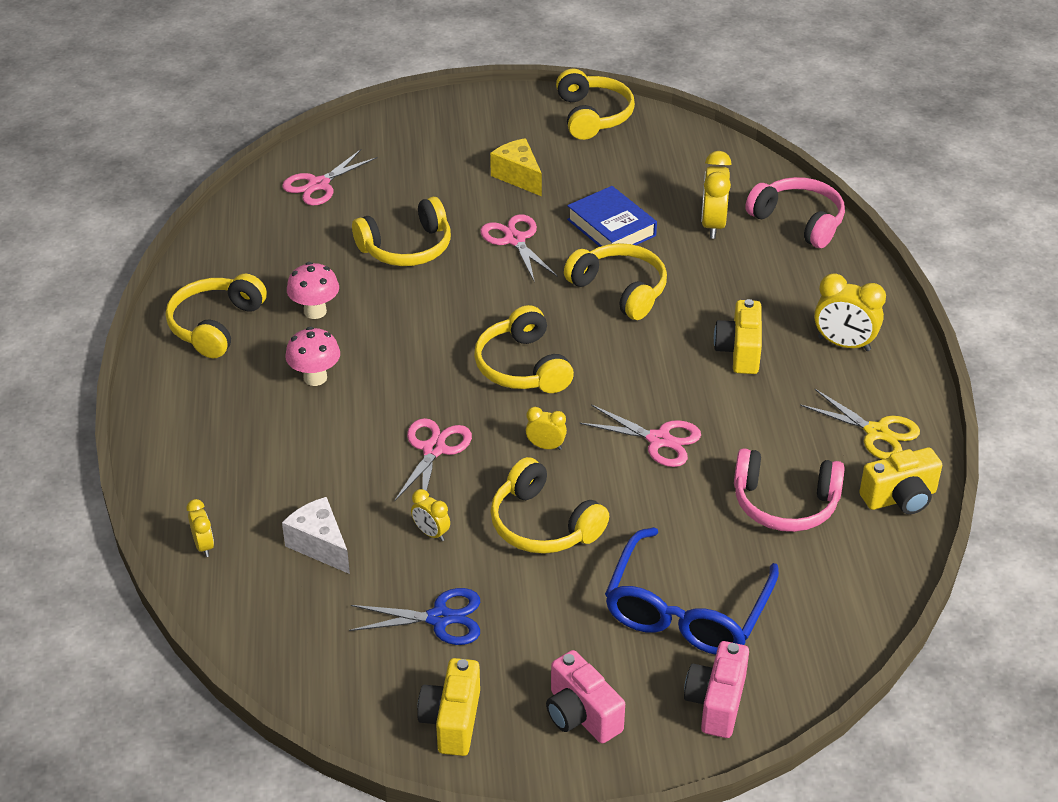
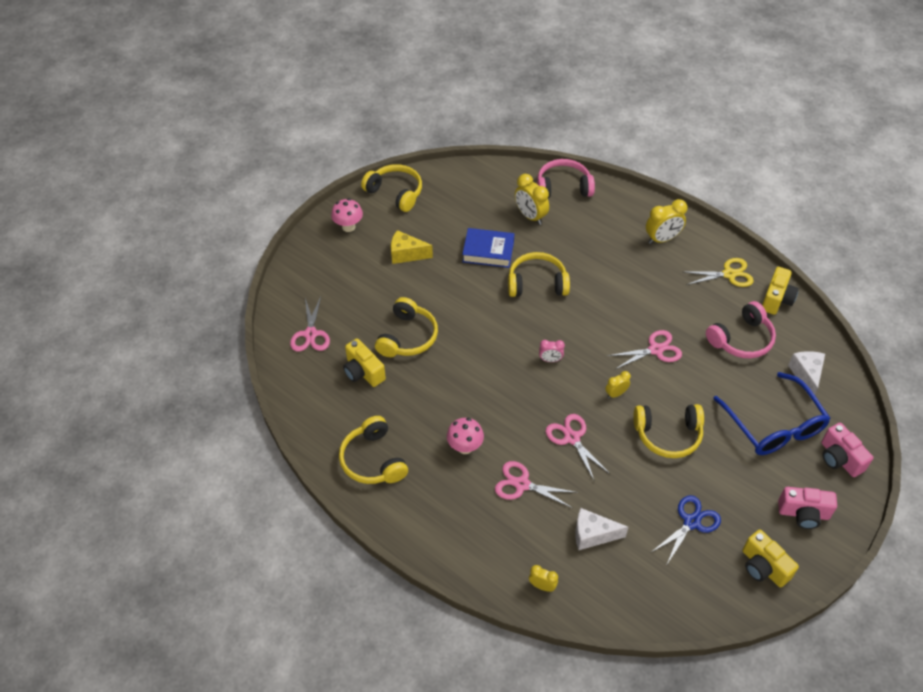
camera: 45 degrees left, 10 degrees up
(315, 311) = (413, 410): pink mushroom -> pink mushroom (348, 227)
(431, 533) = (630, 483): yellow clock -> none
(515, 240) = (453, 292): pink scissors -> pink scissors (522, 484)
(522, 367) = (550, 360): yellow headphones -> pink clock
(739, 351) = (627, 276): yellow camera -> yellow camera (363, 372)
(811, 596) = (806, 376): none -> white cheese

